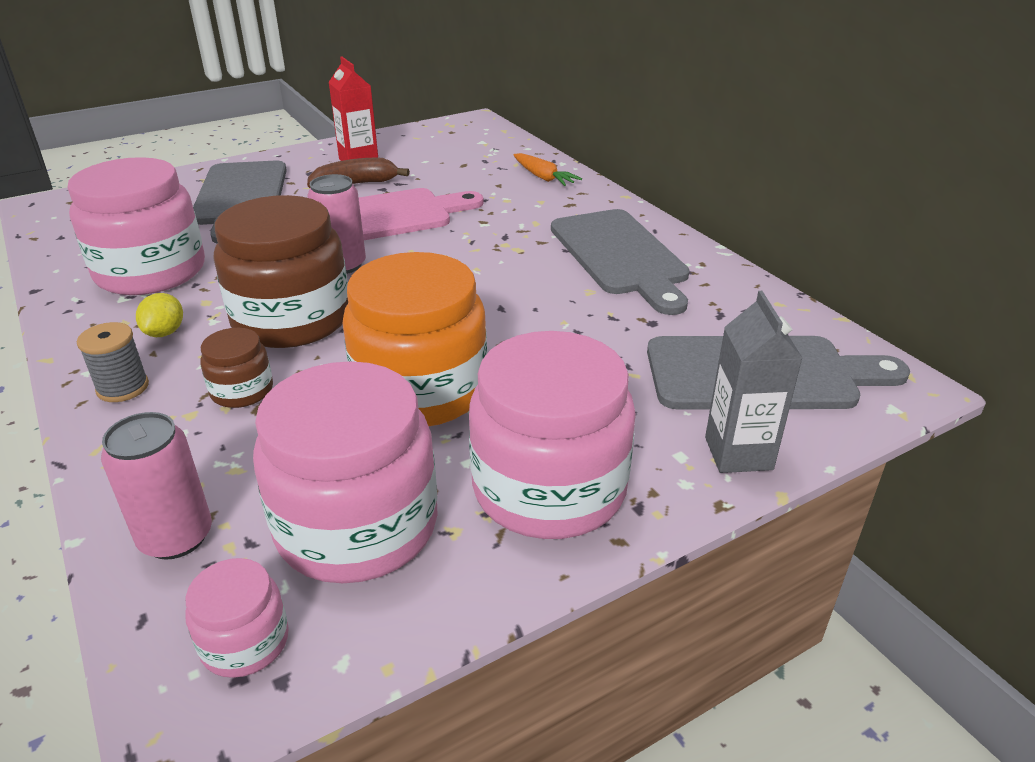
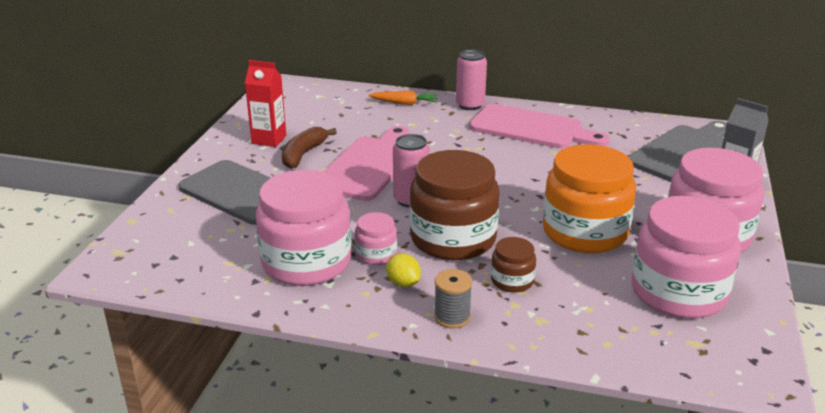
camera: 45 degrees left, 5 degrees down
(176, 537) = (629, 344): pink can -> pink can (470, 105)
(245, 642) = (731, 351): pink jar -> pink jar (376, 254)
(621, 256) = (531, 128): grey cutting board -> pink cutting board

